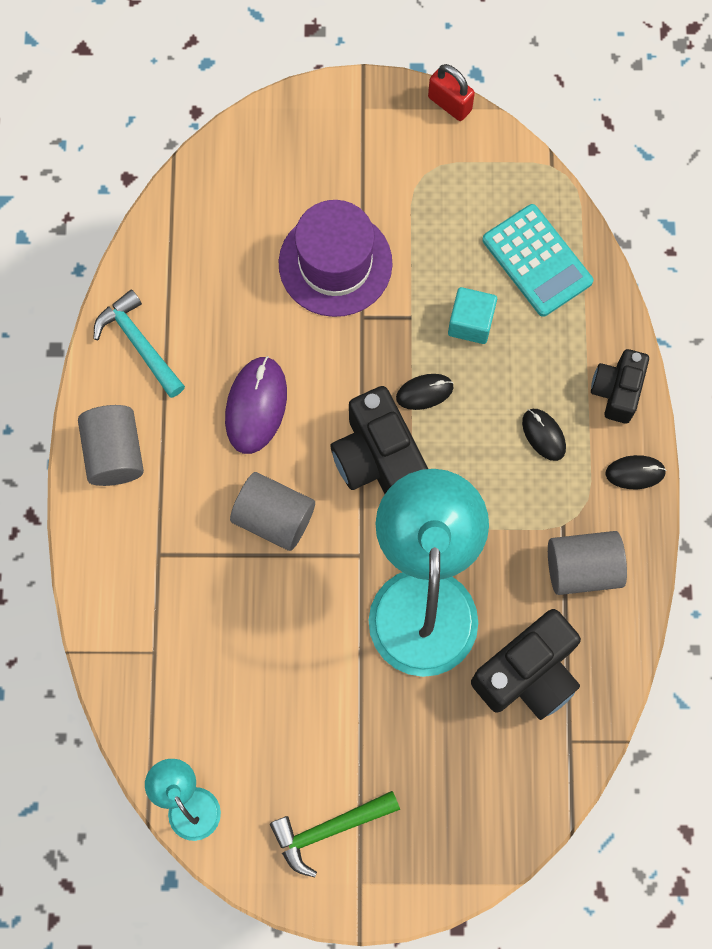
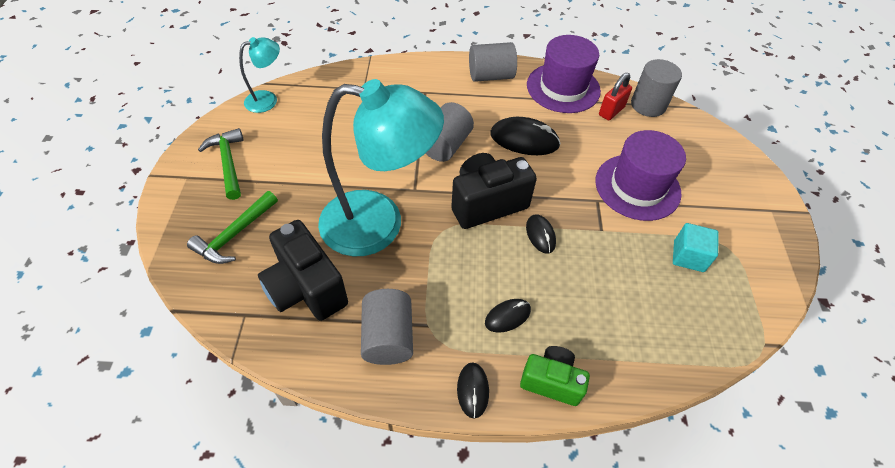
camera: 90 degrees right, 20 degrees down
(139, 343) = (563, 88): turquoise hammer -> purple hat
(172, 224) = (648, 105): none -> grey cylinder
(256, 406) = (524, 140): purple mouse -> black mouse
(449, 104) = (797, 268): red padlock -> red padlock (611, 111)
(455, 784) = (235, 235): none -> green hammer
(470, 323) = (602, 270): turquoise cube -> turquoise cube (688, 256)
(537, 261) = (668, 324): turquoise calculator -> none
(616, 391) = (551, 381): black camera -> green camera

